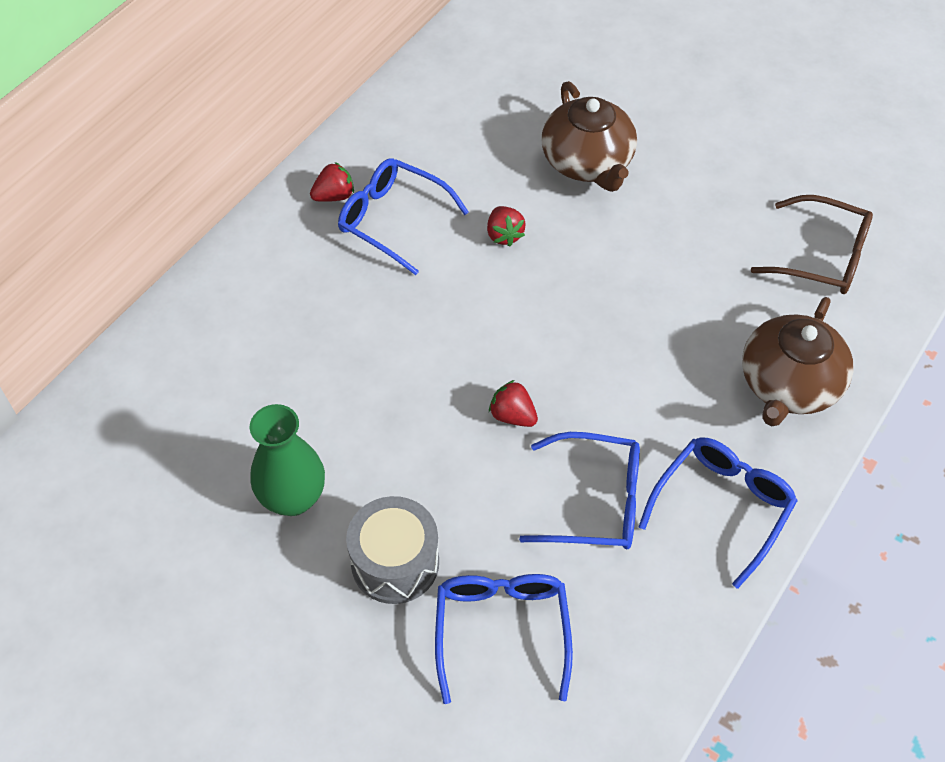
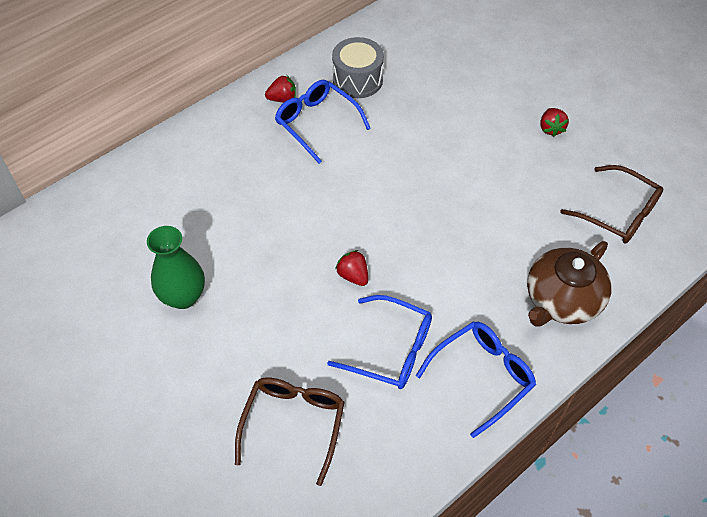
camera: 15 degrees right, 0 degrees up
(395, 562) = (236, 358): grey drum -> grey drum (357, 80)
(502, 631) = (293, 424): blue glasses -> brown glasses
(504, 235) = (390, 149): red strawberry -> red strawberry (551, 129)
(587, 162) = (467, 111): brown teapot -> none

